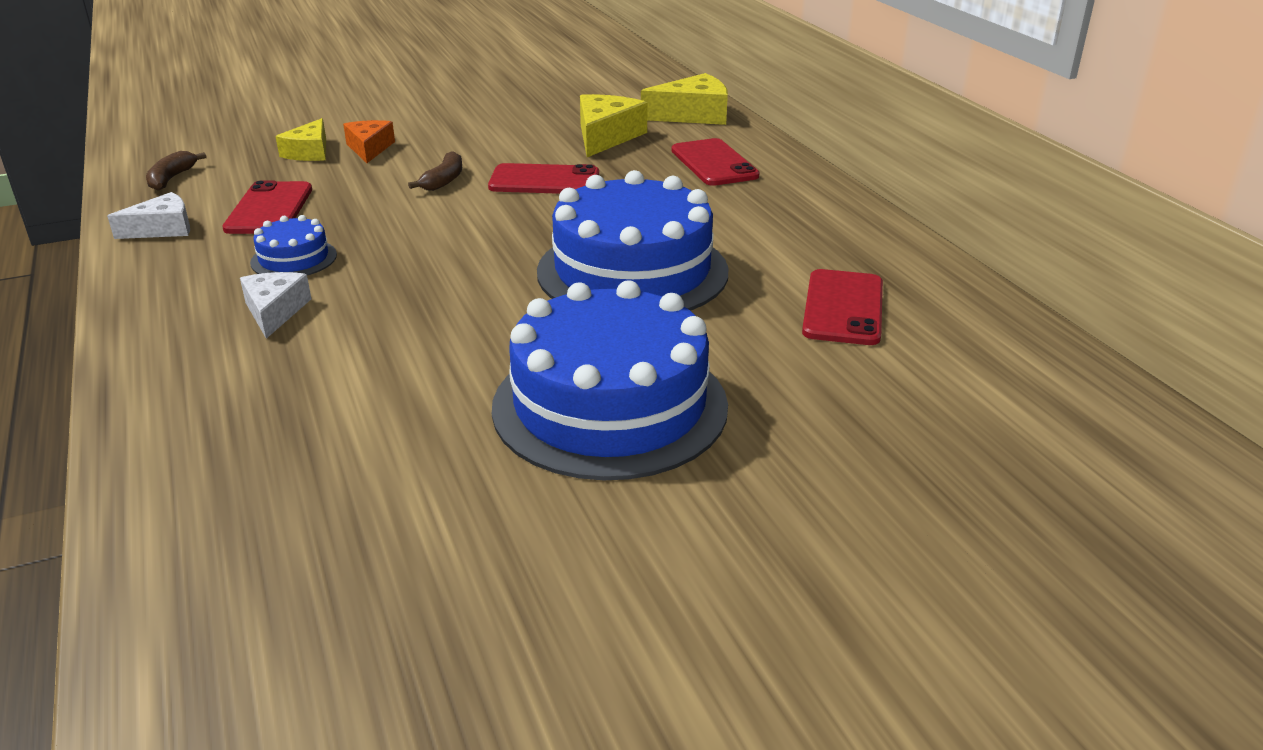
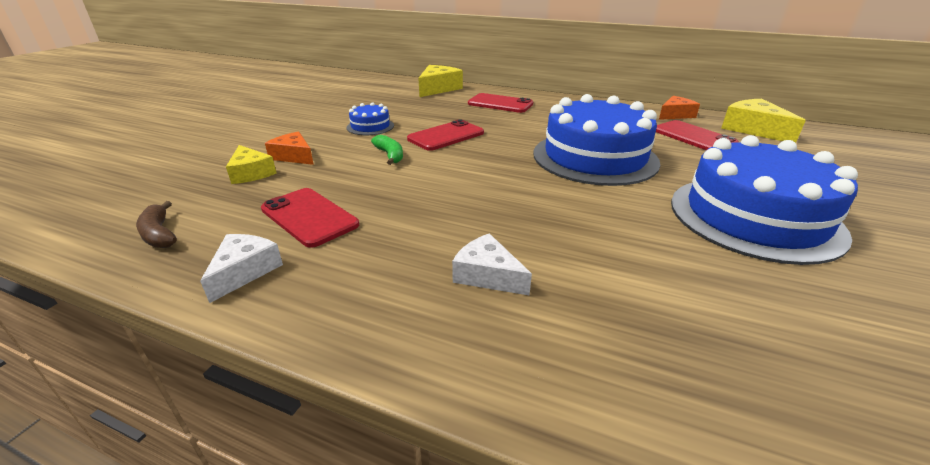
camera: 45 degrees left, 0 degrees up
(294, 259) = (411, 237): blue cake -> blue cake (370, 126)
(444, 180) = (390, 155): brown banana -> green banana
(606, 137) = (422, 108): yellow cheese -> yellow cheese (753, 129)
(923, 272) = (675, 115): none -> orange cheese

